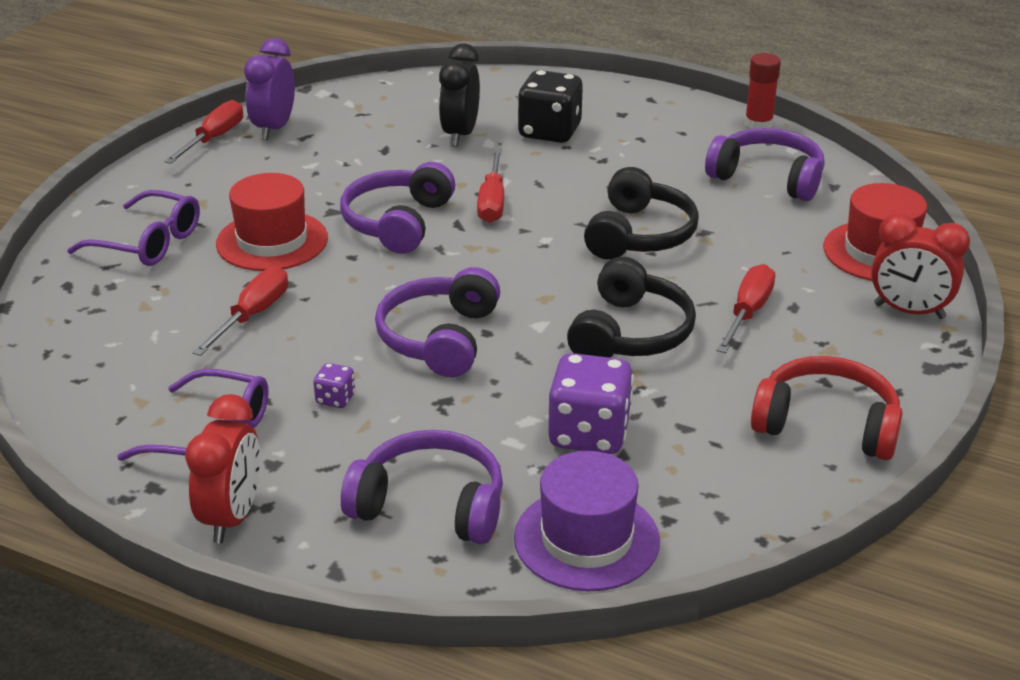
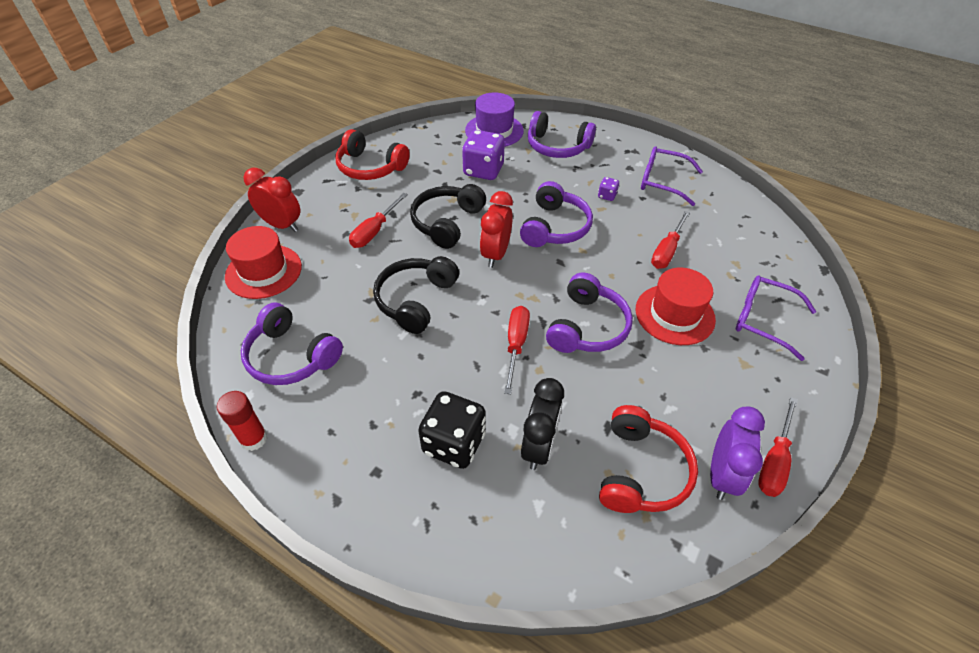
camera: 175 degrees left, 15 degrees up
(232, 517) = (640, 147): red clock -> red clock (495, 254)
(355, 127) = (641, 471): none -> red headphones

